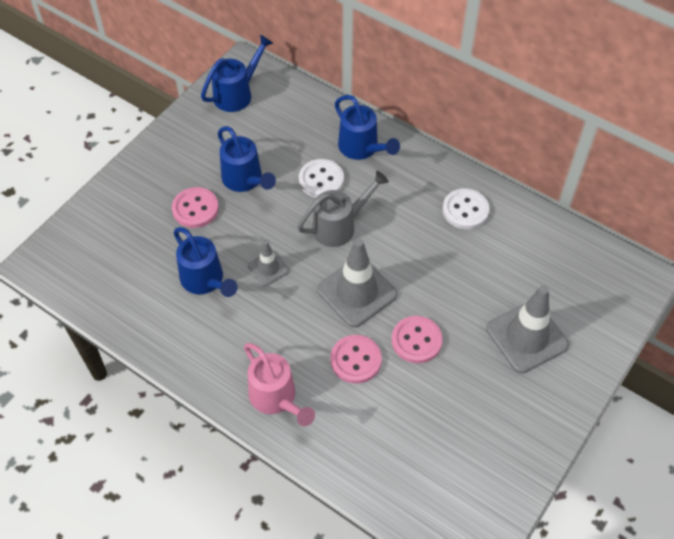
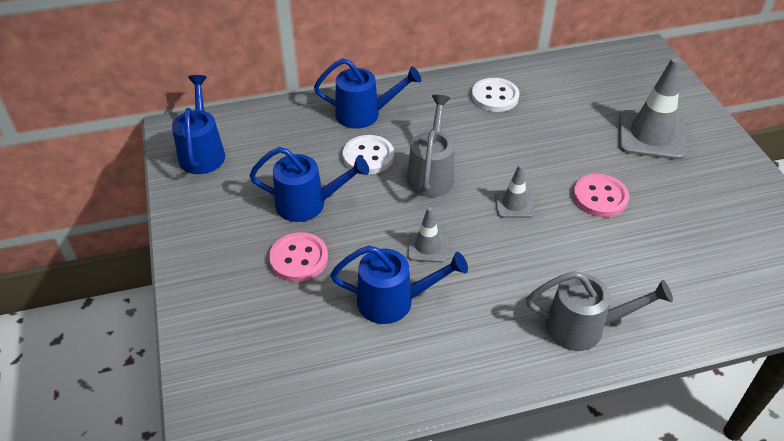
camera: 50 degrees left, 10 degrees down
(276, 399) = (584, 327): pink watering can -> grey watering can
(355, 360) = (587, 246): pink button -> none
(356, 292) = (514, 204): grey traffic cone -> grey traffic cone, size x0.53

